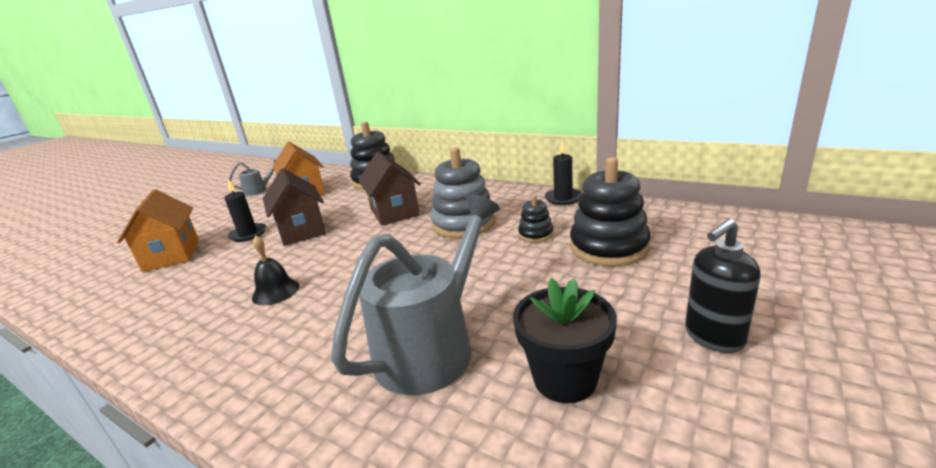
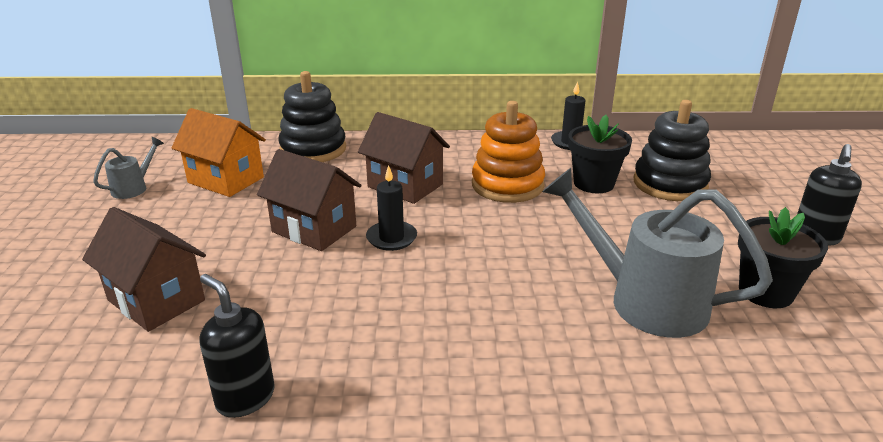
camera: 35 degrees left, 5 degrees up
(113, 326) = (245, 398): none -> black soap dispenser
(172, 255) = (156, 300): orange house -> brown house
(248, 234) = (236, 249): black candle -> black candle (391, 238)
(275, 291) = (405, 301): black bell -> none
(433, 346) = (644, 300): grey watering can -> grey watering can turned 60 degrees counterclockwise
(464, 224) = (507, 185): grey stacking toy -> orange stacking toy
(535, 234) = (593, 183): black stacking toy -> black flower pot

